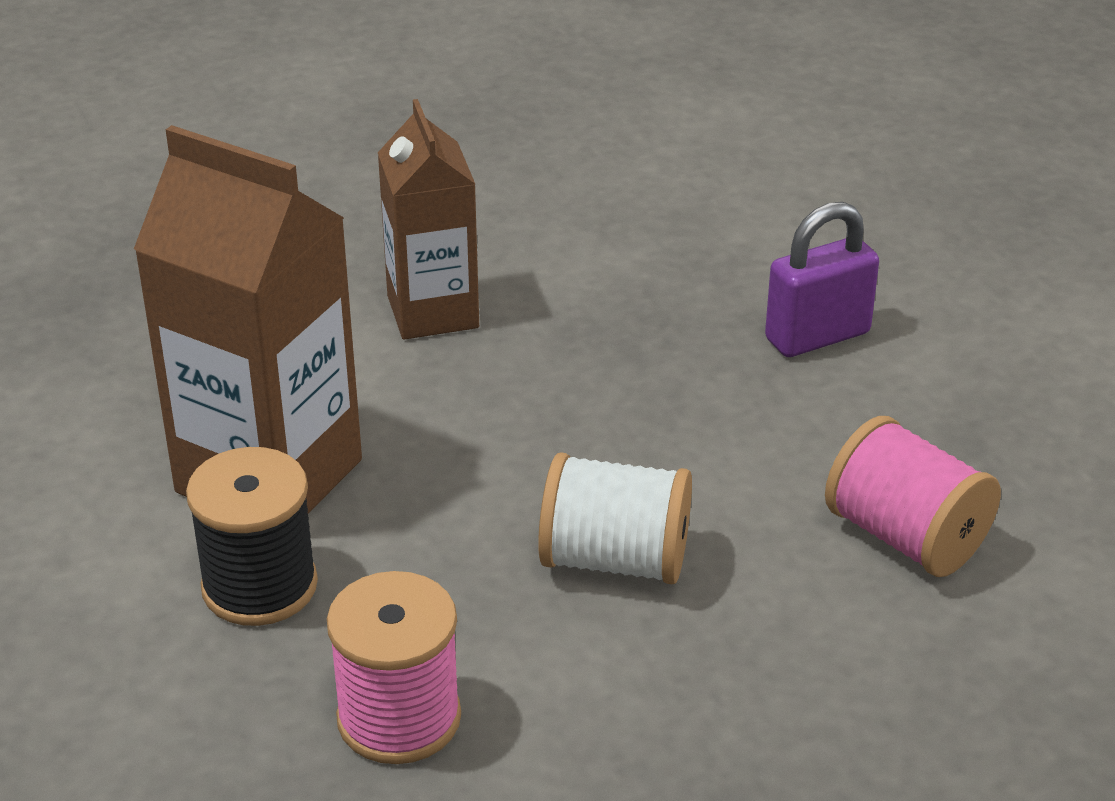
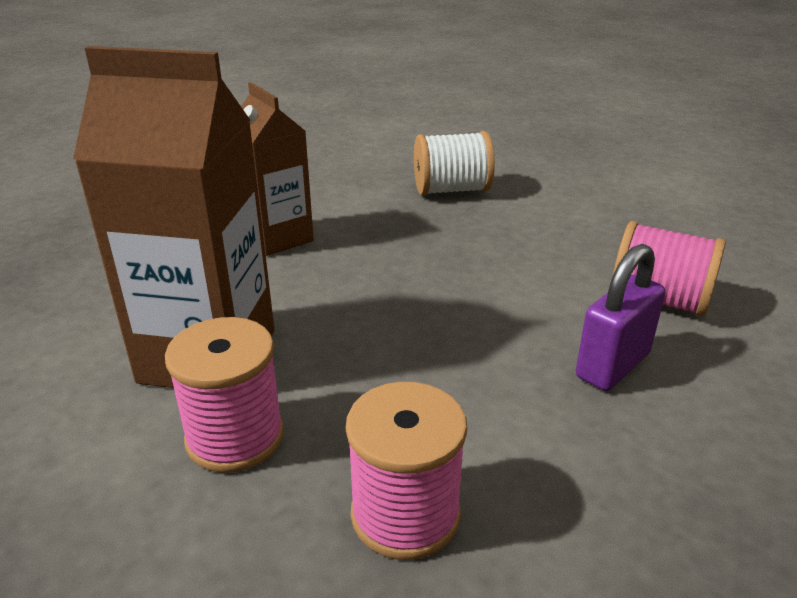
camera: 20 degrees left, 5 degrees down
(259, 586) = (235, 437): black spool -> pink spool
(615, 560) = (492, 354): white spool -> white spool (451, 190)
(817, 336) = (519, 210): purple padlock -> purple padlock (612, 365)

